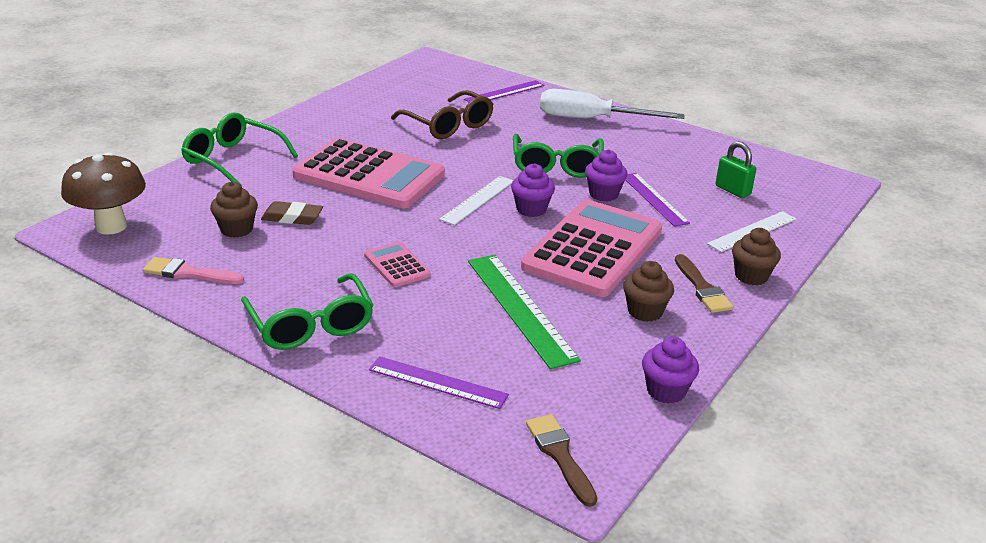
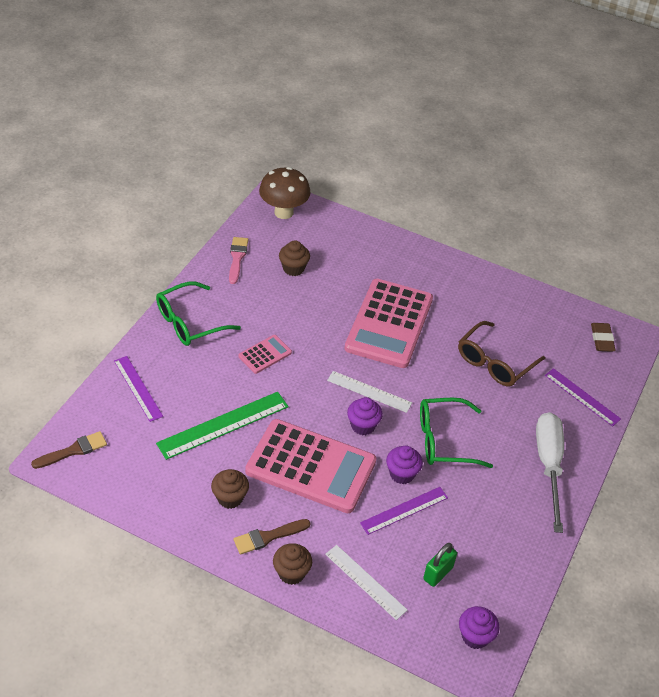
camera: 80 degrees right, 15 degrees up
(232, 159) = (390, 247): green glasses -> none
(292, 217) = (316, 292): brown eraser -> brown eraser (602, 339)
(437, 382) = (138, 388): purple ruler -> purple ruler turned 45 degrees counterclockwise
(666, 391) = (138, 507): purple cupcake -> purple cupcake (475, 636)

